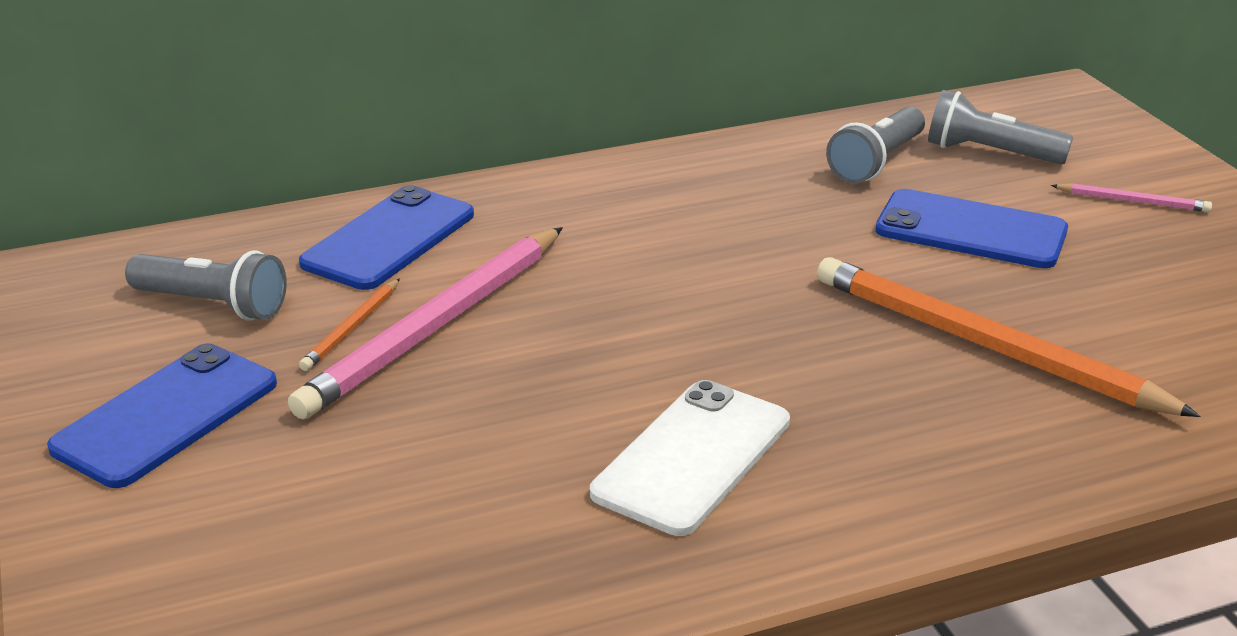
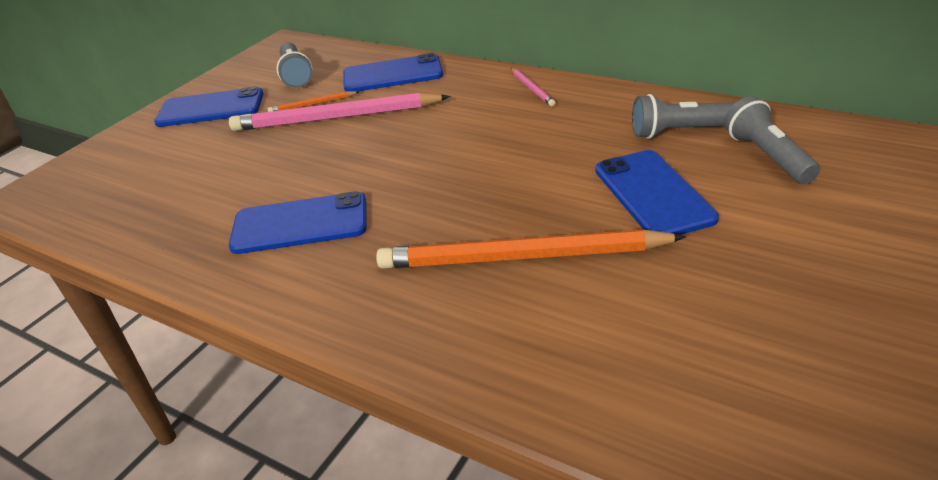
camera: 55 degrees right, 5 degrees up
(692, 457) = (300, 224): white phone -> blue phone
(985, 346) = (522, 257): orange pencil -> orange pencil turned 90 degrees counterclockwise
(1133, 201) = (808, 231): pink pencil -> pink pencil (532, 88)

